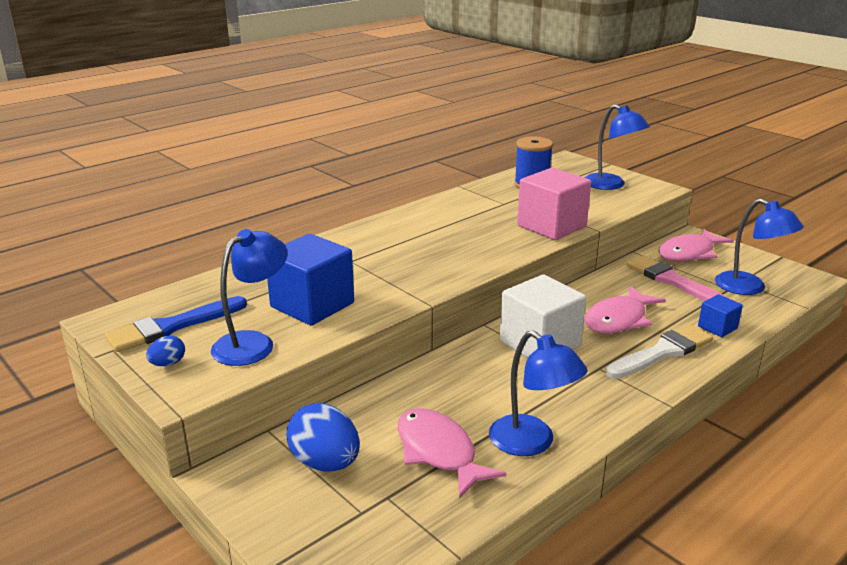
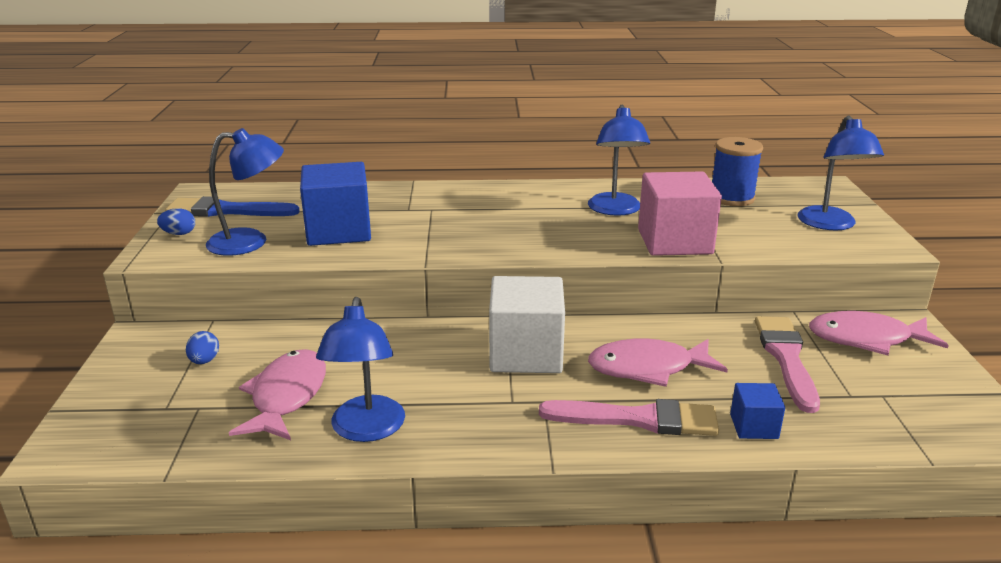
camera: 40 degrees right, 0 degrees up
(325, 463) = (204, 361): blue egg -> blue egg, size x0.50
(662, 352) = (638, 419): white brush -> pink brush
(749, 288) = (882, 406): blue lamp -> blue lamp (615, 210)

